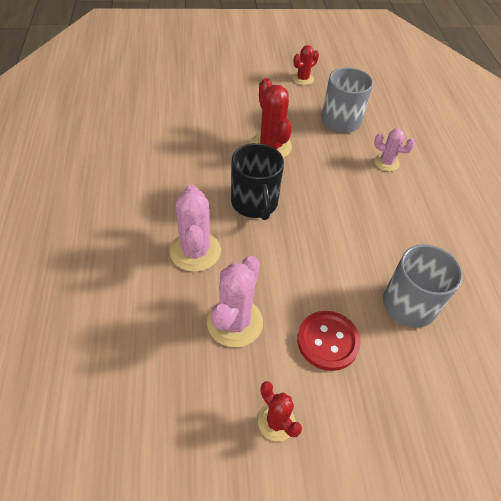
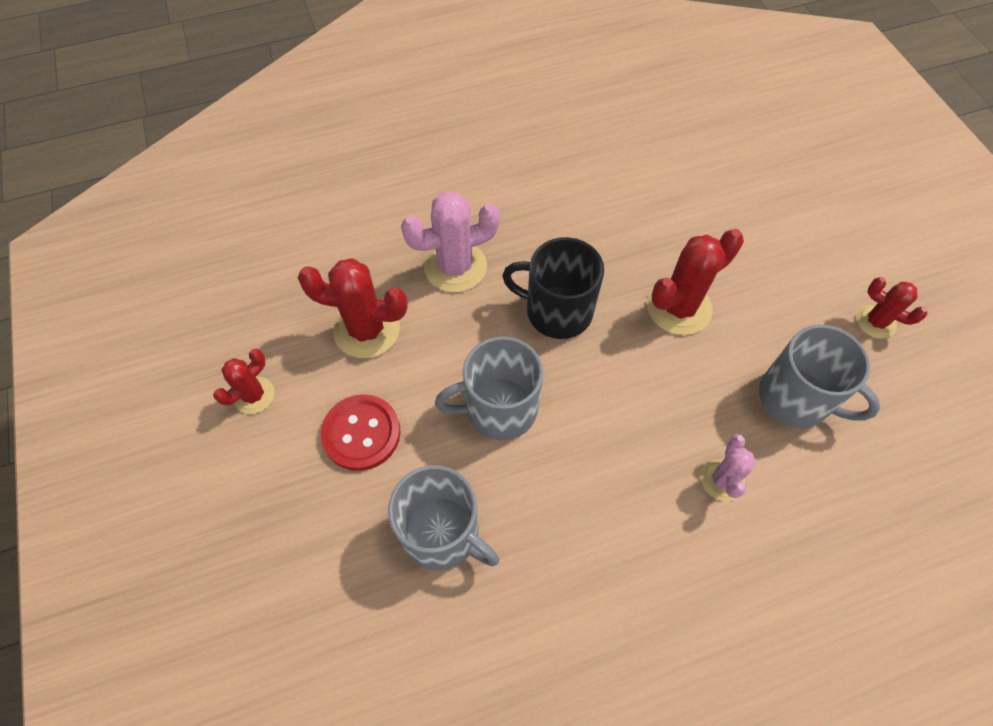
camera: 80 degrees right, 10 degrees up
(235, 322) = (366, 330): pink cactus -> red cactus
(254, 203) = (557, 311): black mug -> black mug turned 45 degrees clockwise
(323, 252) = (499, 408): none -> grey mug

